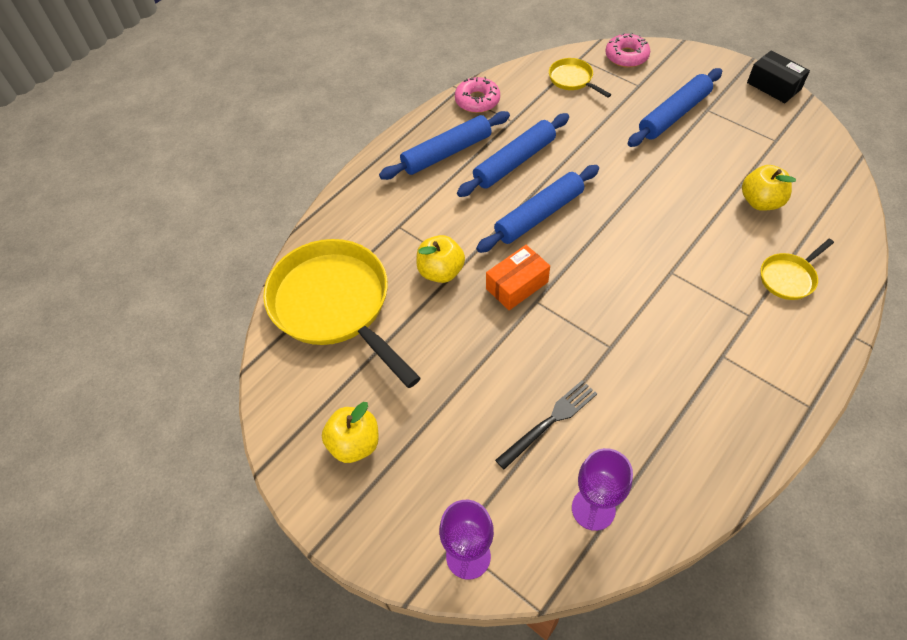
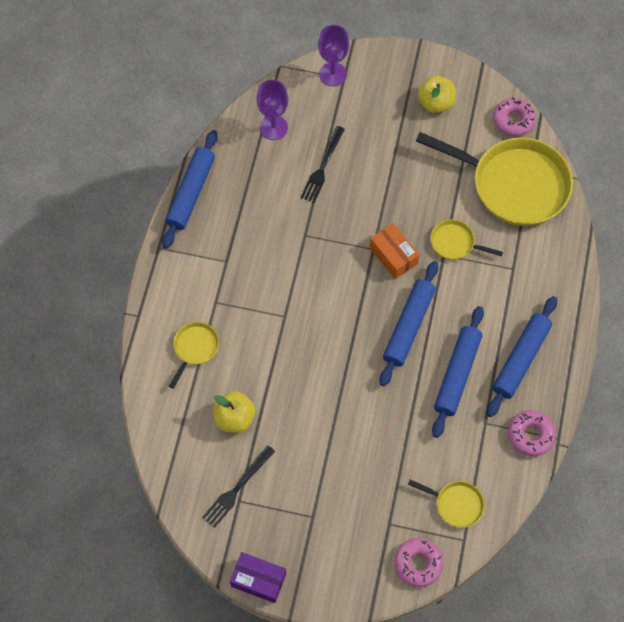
camera: 150 degrees right, 10 degrees up
(278, 378) = (513, 120): none -> pink donut
(441, 271) = (455, 243): yellow apple -> yellow pan
(517, 285) = (393, 255): orange box -> orange box turned 60 degrees counterclockwise
(674, 115) = (340, 495): blue rolling pin -> blue rolling pin (190, 193)
(773, 86) = (258, 580): black box -> purple box
(775, 149) = (237, 488): none -> black fork

